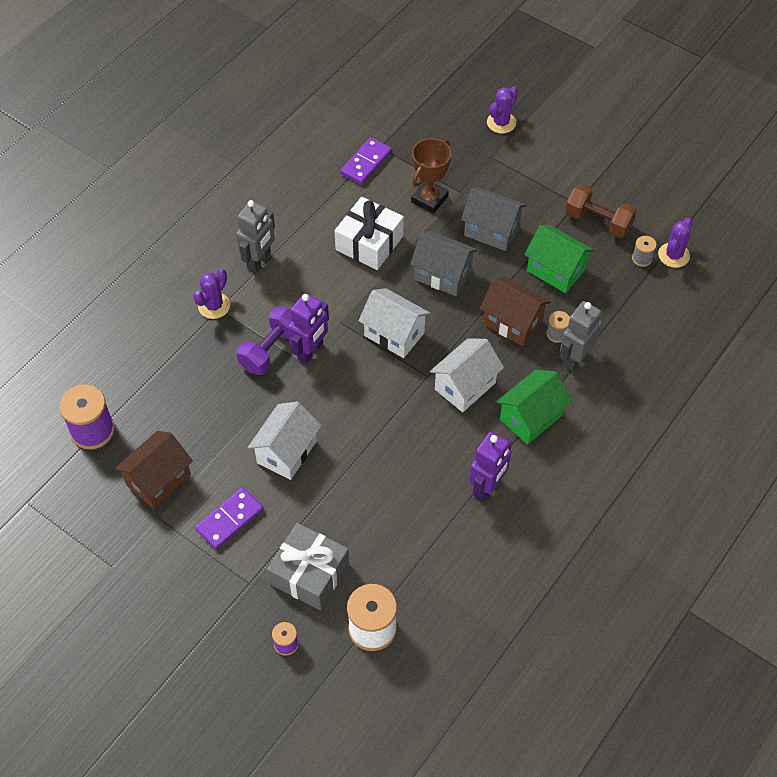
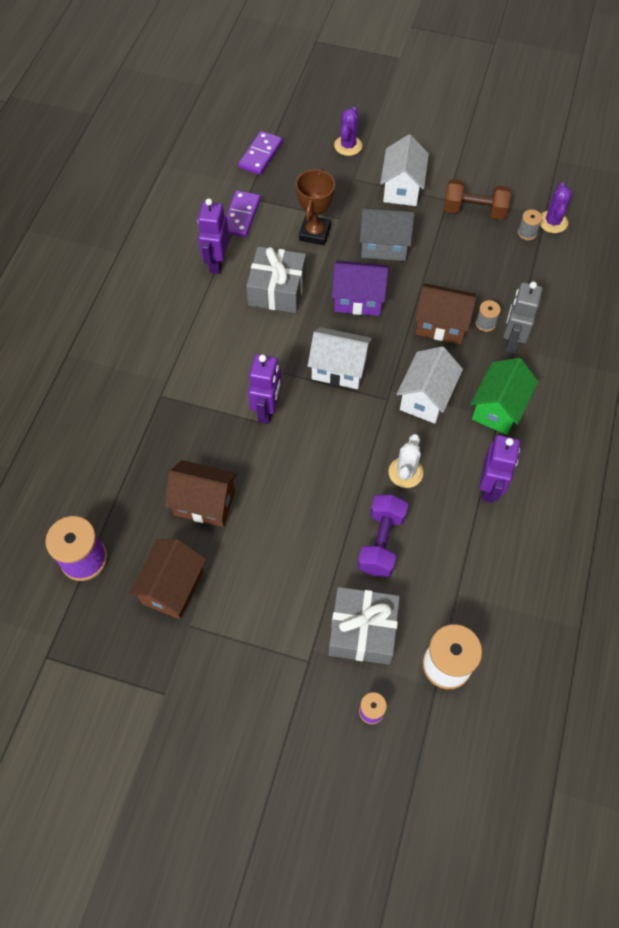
camera: 20 degrees left, 5 degrees up
(214, 306) = (154, 394): purple cactus -> none
(217, 416) = (204, 503): none -> brown house
(229, 519) = (261, 603): purple domino -> purple domino (260, 155)
(259, 260) = (179, 337): grey robot -> none
(271, 350) = (228, 421): purple dumbbell -> purple dumbbell (381, 542)
(287, 452) = (287, 516): white house -> white house (402, 188)
(324, 201) = (217, 262): none -> purple robot
(369, 243) = (277, 289): white gift -> grey gift
(413, 448) = (405, 472): none -> white cactus
(443, 275) = (358, 299): grey house -> purple house
(556, 270) = (457, 265): green house -> none

